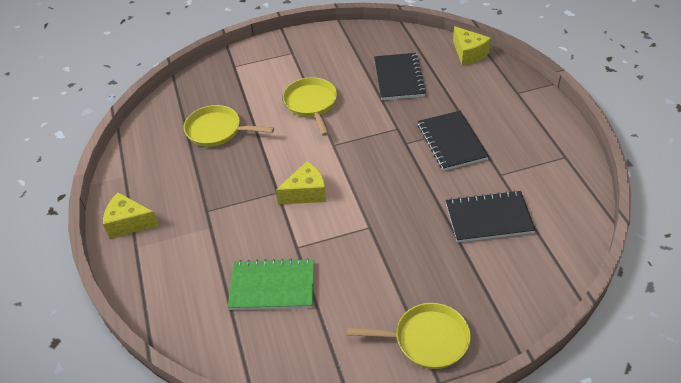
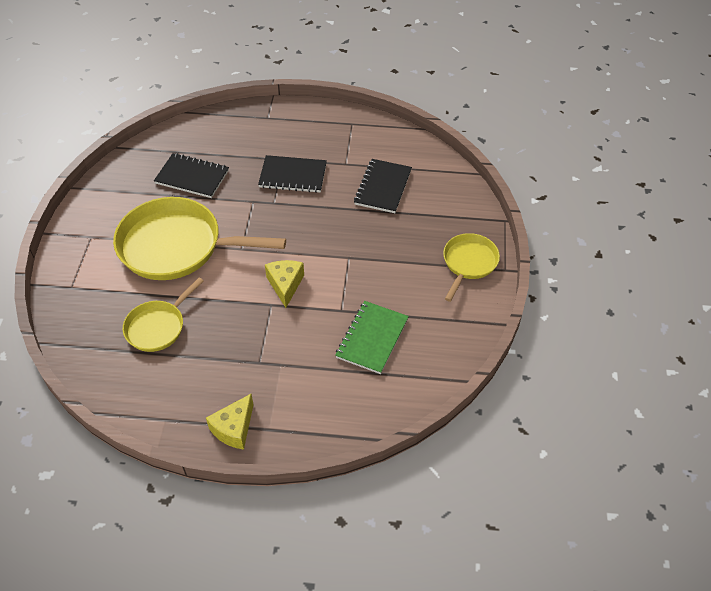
camera: 70 degrees left, 5 degrees up
(311, 104) = (177, 246): yellow pan -> yellow pan, size x1.87
(469, 53) = (198, 124): yellow cheese -> none

